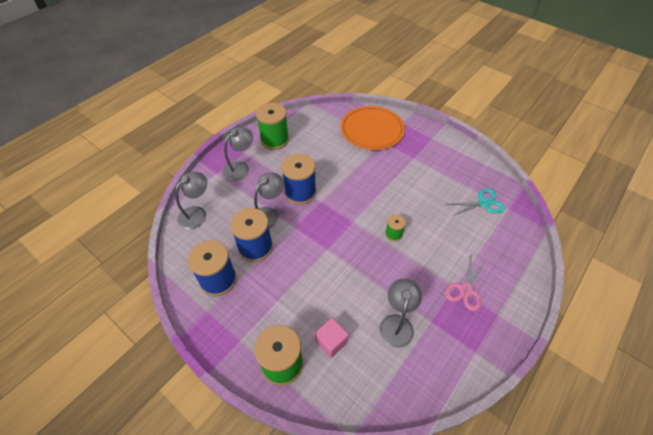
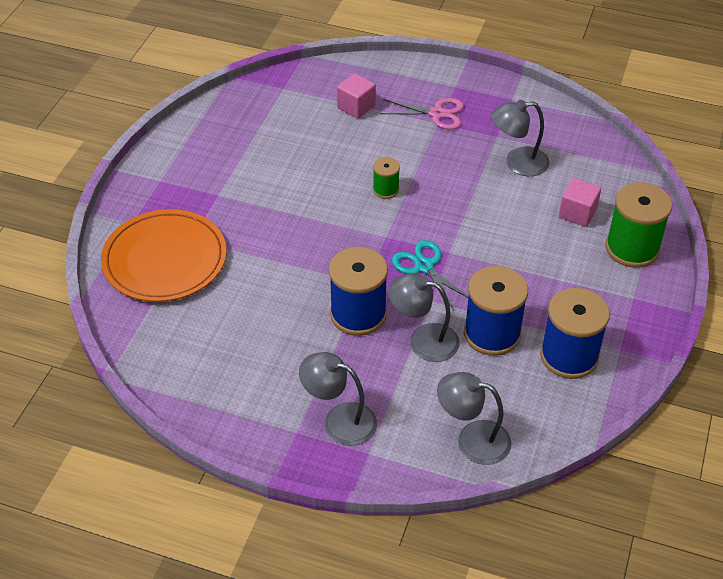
camera: 110 degrees left, 5 degrees down
(274, 140) = (244, 394): green spool -> none
(482, 242) = (356, 107): none -> pink cube
(483, 203) = (284, 111): turquoise scissors -> turquoise scissors (424, 266)

